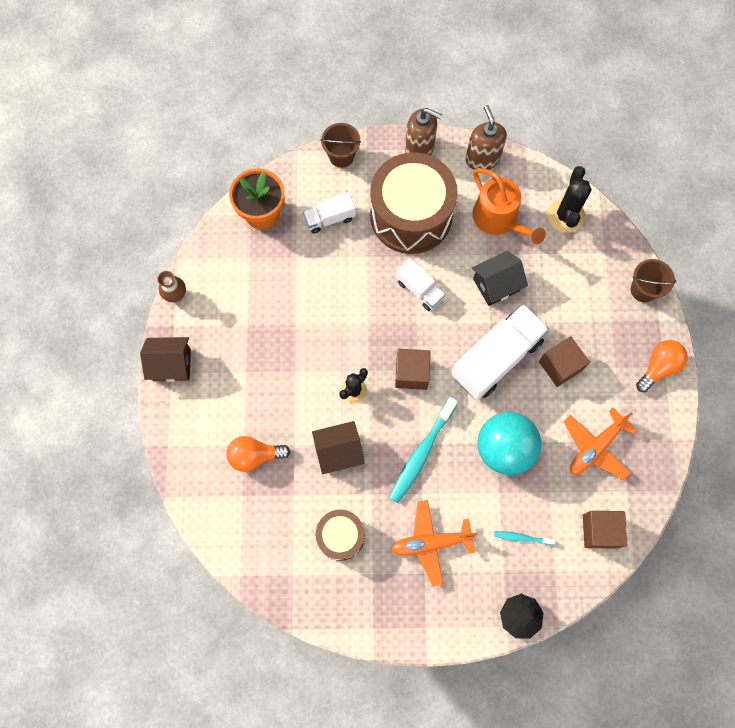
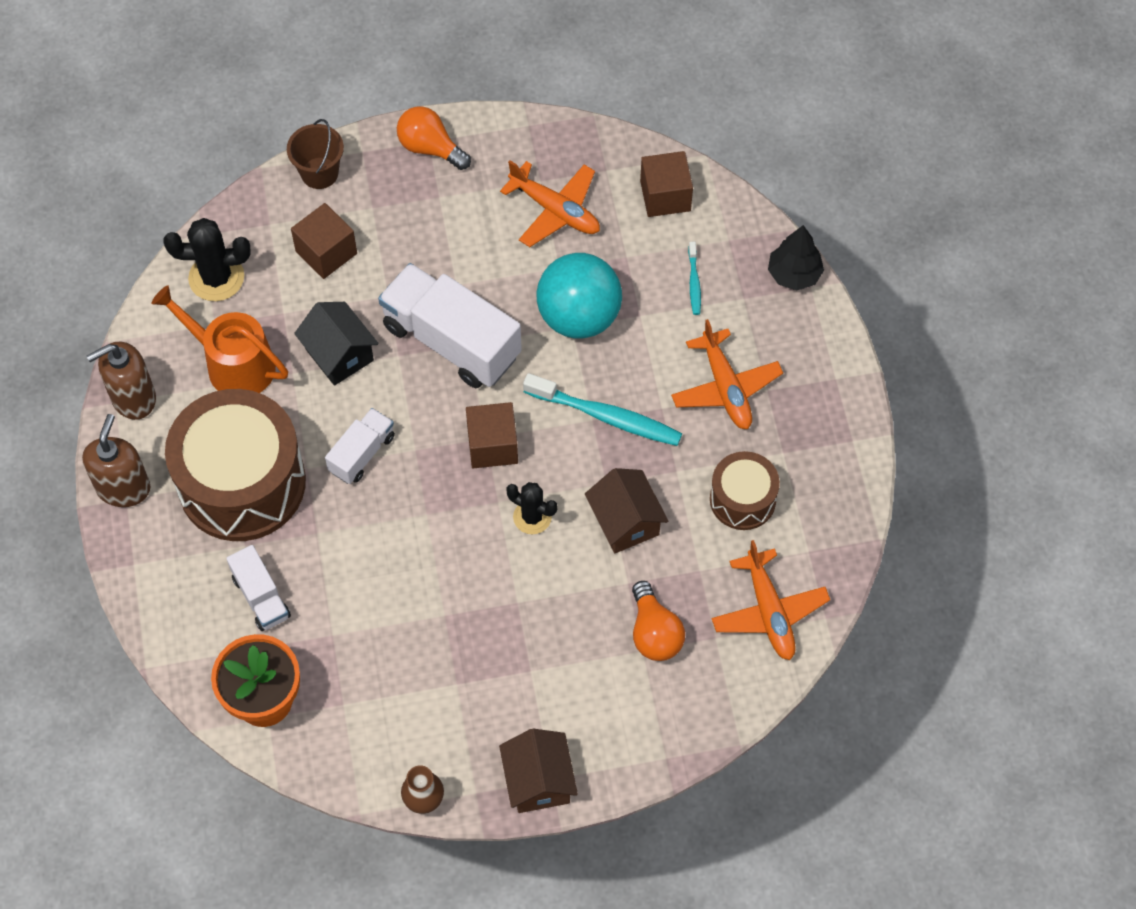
camera: 100 degrees left, 10 degrees down
(253, 536) = (769, 611): none -> orange plane
(341, 156) = (149, 599): brown bucket -> none
(498, 219) = (233, 364): orange watering can -> orange watering can turned 105 degrees counterclockwise
(560, 366) = (448, 262): brown cube -> brown cube (326, 252)

